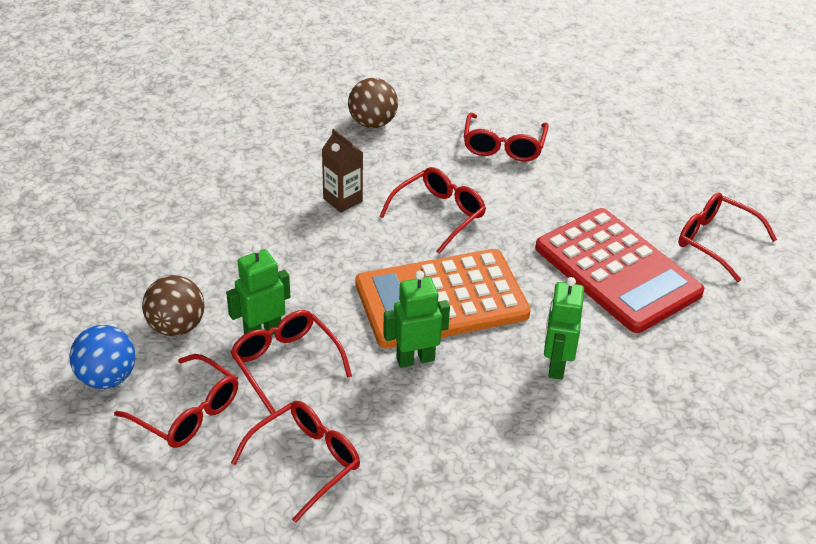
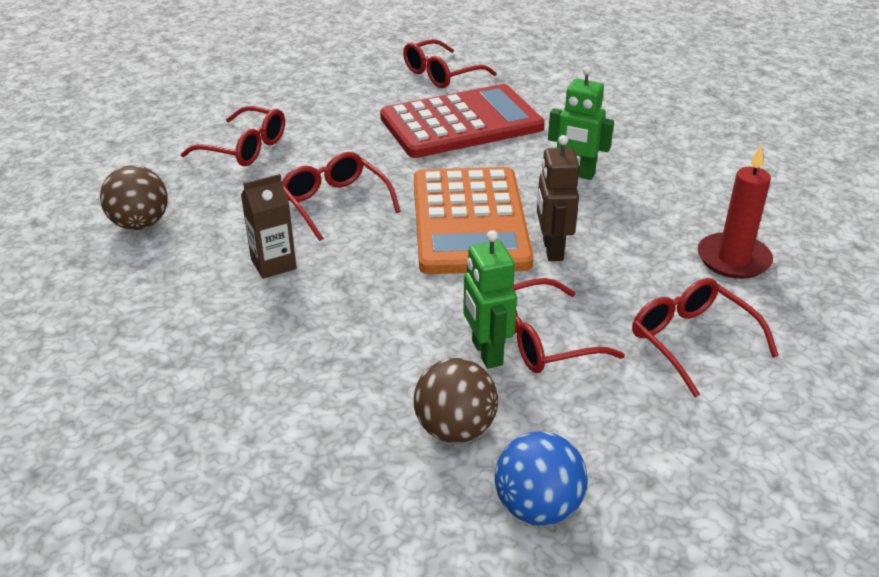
camera: 75 degrees left, 5 degrees down
(187, 413) = (611, 430): red glasses -> none
(415, 359) = (552, 250): green robot -> brown robot
(442, 494) = (733, 259): none -> red candle

